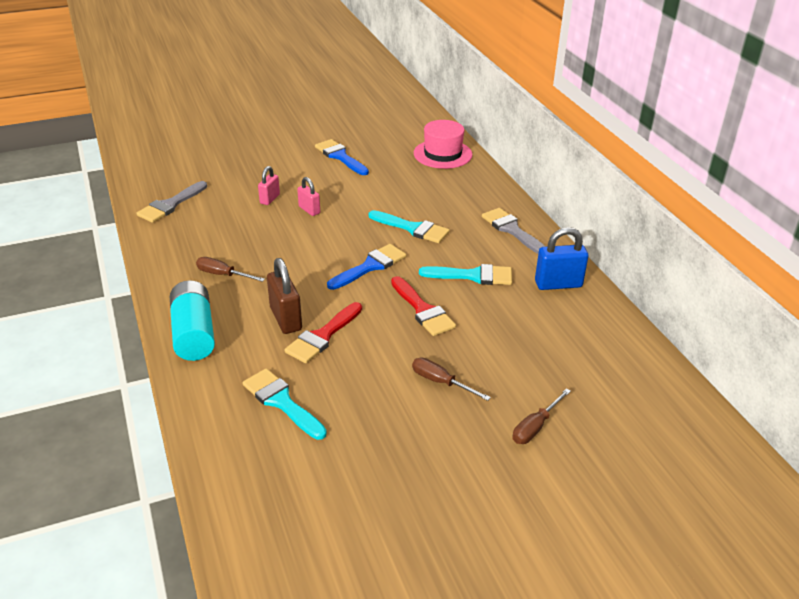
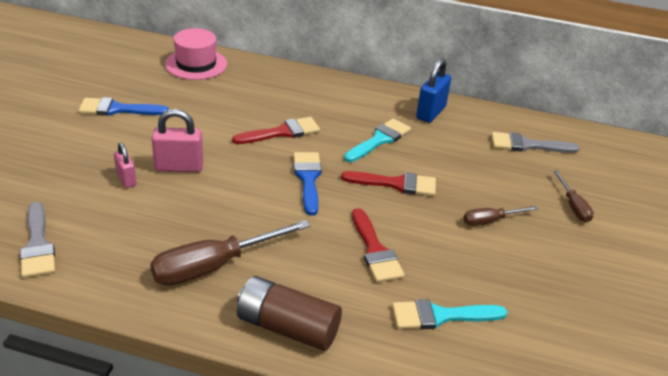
camera: 55 degrees left, 0 degrees up
(194, 333) = (287, 327): turquoise battery -> brown battery
(223, 275) = (214, 266): brown screwdriver -> brown screwdriver, size x1.88
(285, 319) = (328, 260): brown padlock -> none
(309, 210) = (179, 167): pink padlock -> pink padlock, size x1.62
(413, 228) = (282, 132): turquoise brush -> red brush
(512, 230) = (343, 94): grey brush -> grey brush (527, 145)

